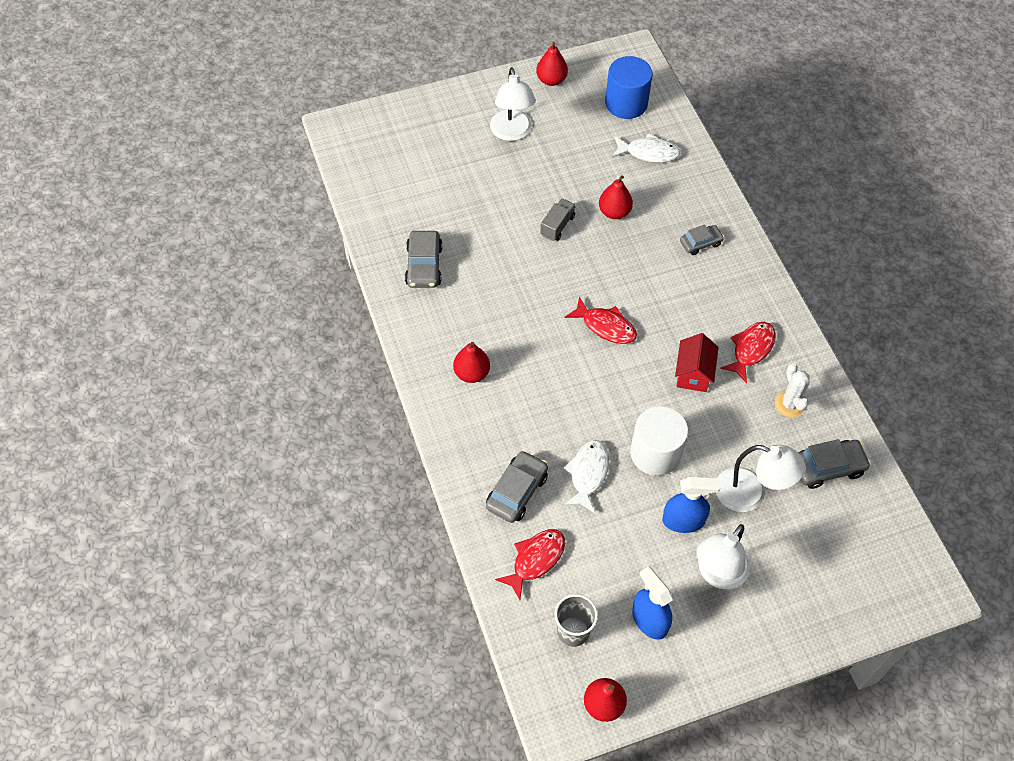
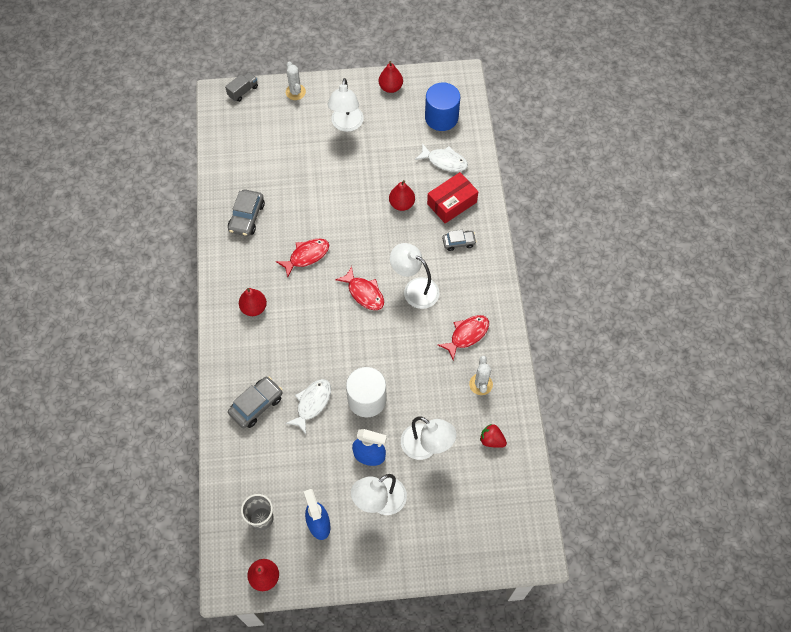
camera: 15 degrees right, 5 degrees up
(434, 106) = (295, 92): none -> white cactus
(535, 560) = (252, 459): red fish -> red fish (306, 256)
(557, 226) = (355, 206): grey truck -> grey truck (243, 91)
(667, 308) = (414, 289): none -> white lamp
(675, 199) = (452, 203): none -> red box
(693, 374) = (416, 344): red house -> none
(828, 467) = (491, 440): grey car -> red strawberry

